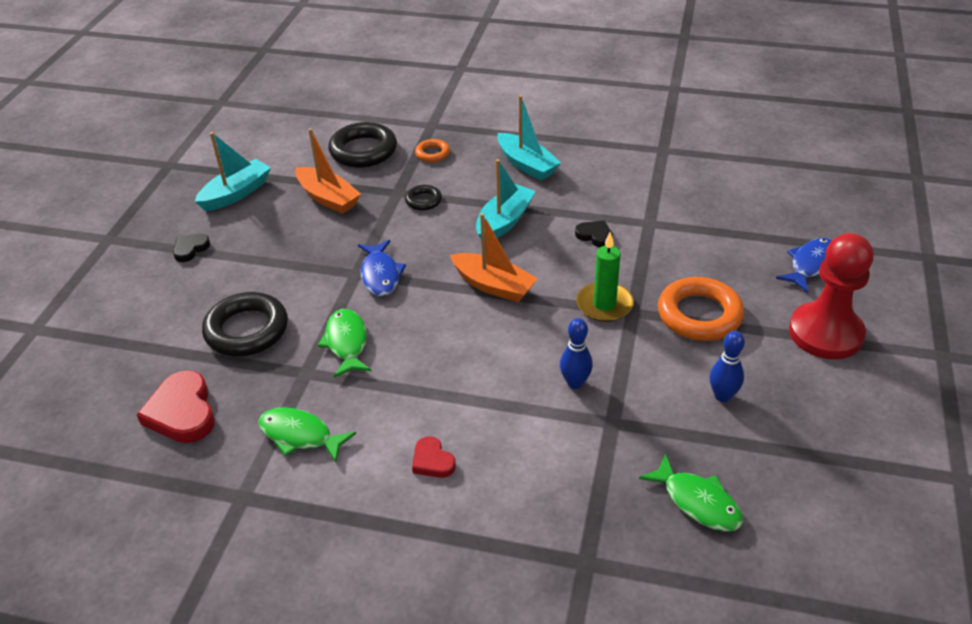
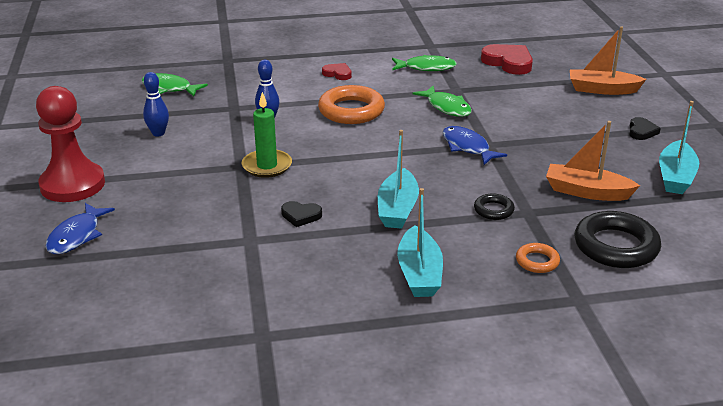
camera: 155 degrees right, 10 degrees down
(247, 330) = (524, 99): black ring -> none
(494, 286) = (368, 159): orange boat -> orange boat (602, 89)
(526, 165) = (419, 273): turquoise boat -> turquoise boat turned 120 degrees counterclockwise
(699, 315) = (183, 175): orange ring -> orange ring (351, 111)

